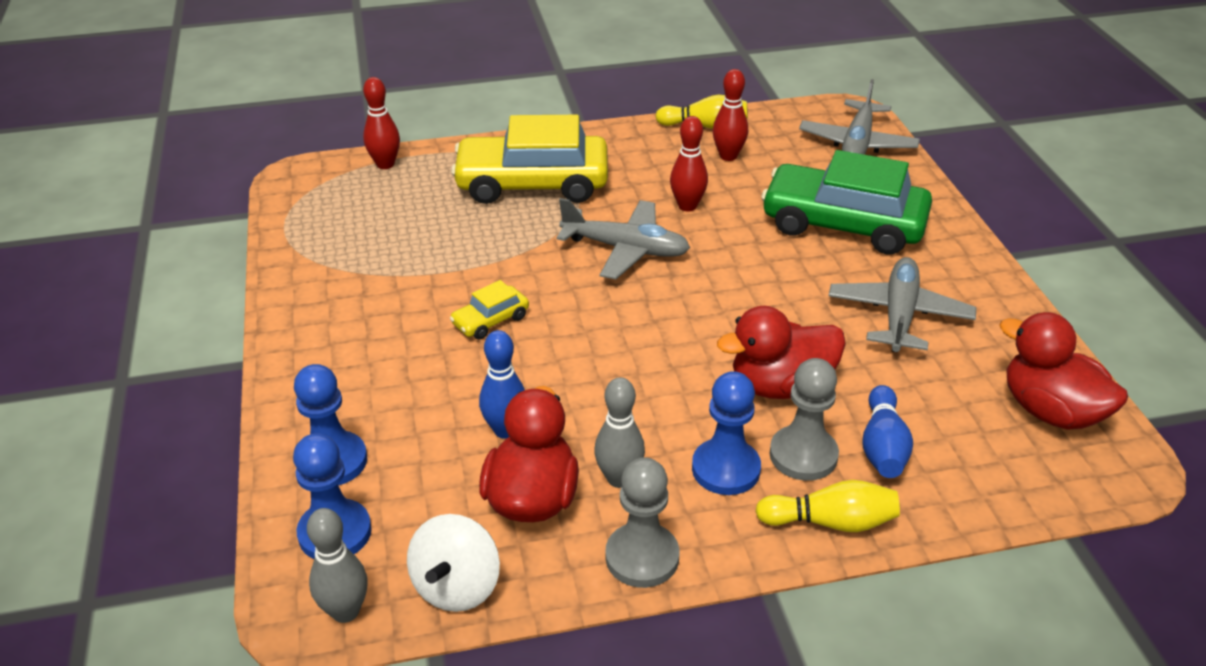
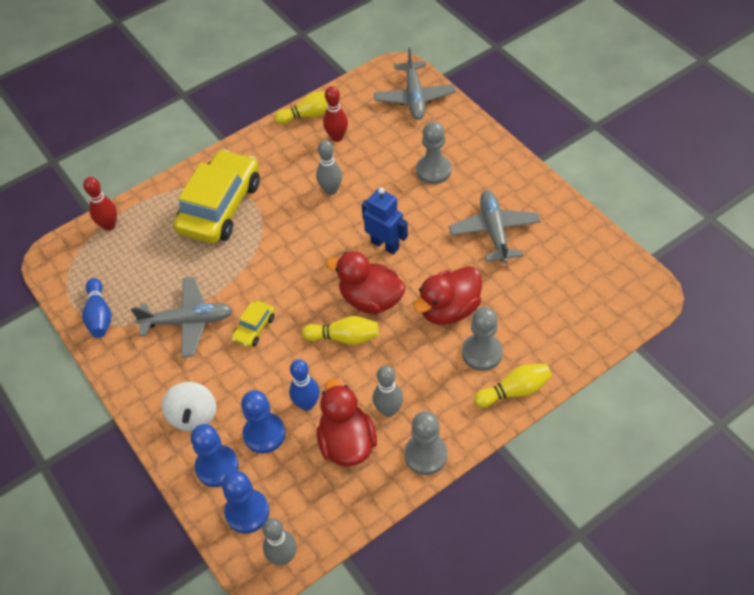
camera: 20 degrees left, 15 degrees up
(457, 587) = (335, 515): white spinning top -> white spinning top (193, 416)
(532, 184) = (220, 207): yellow car -> yellow car turned 135 degrees clockwise
(607, 370) = (344, 337): none -> yellow bowling pin
(625, 249) = (309, 240): grey plane -> grey plane (188, 321)
(687, 206) = (331, 190): red bowling pin -> grey bowling pin
(726, 469) = (444, 379): blue pawn -> blue pawn (264, 434)
(728, 284) = (385, 245): none -> blue robot
(843, 224) = (433, 170): green car -> grey pawn
(883, 446) = (522, 330): blue bowling pin -> blue bowling pin (99, 315)
(1050, 411) = (600, 270): red duck -> red duck (370, 299)

